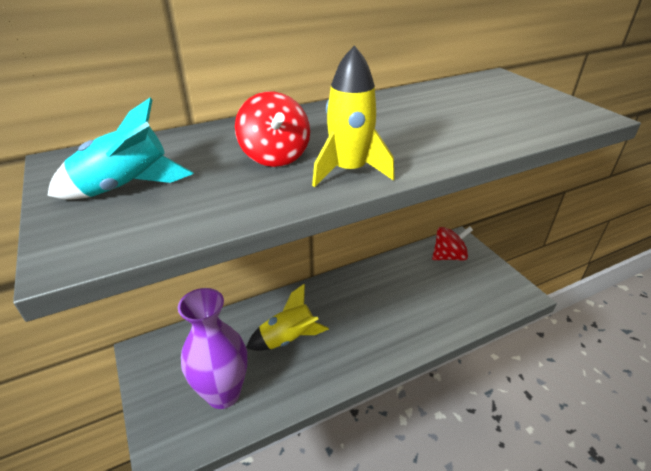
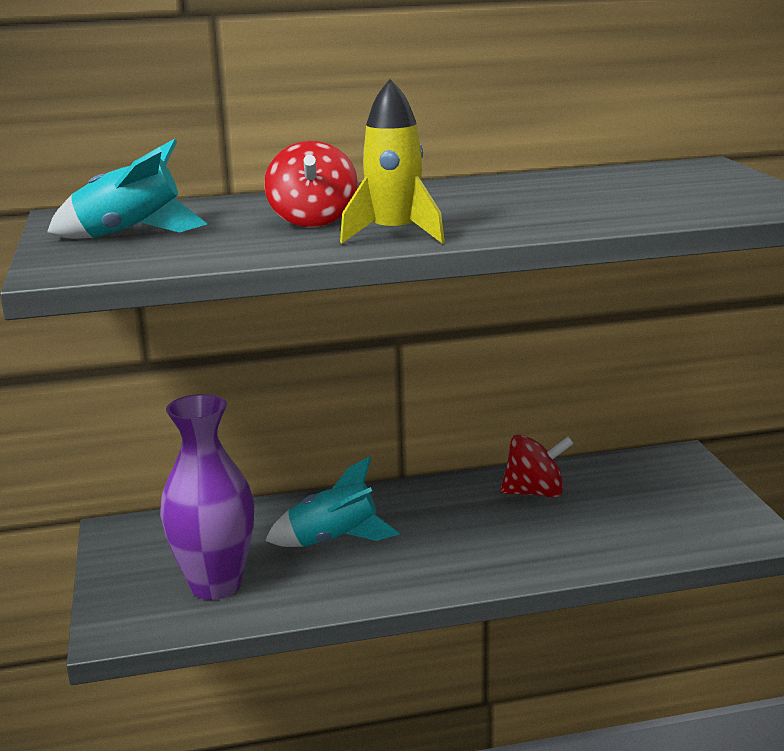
camera: 15 degrees right, 15 degrees down
(288, 339) = (334, 541): yellow rocket -> turquoise rocket
(449, 256) = (649, 475): red spinning top -> red spinning top (535, 493)

